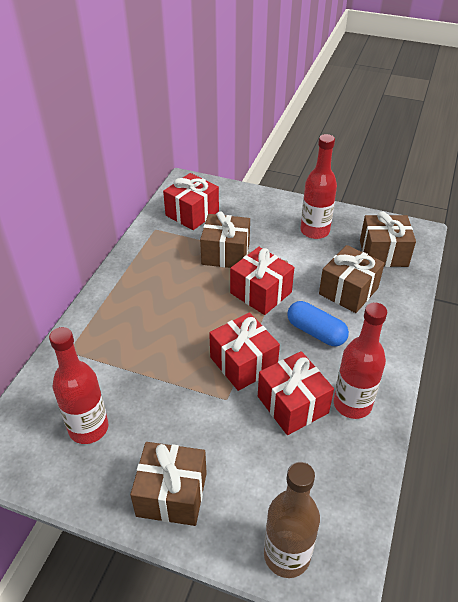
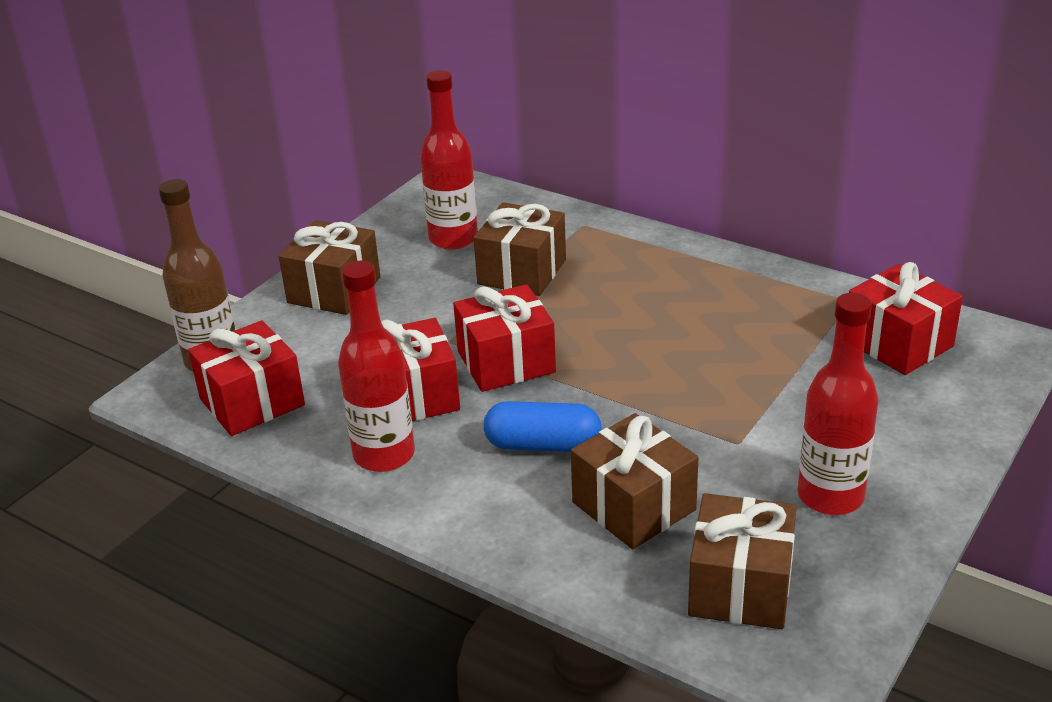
camera: 105 degrees right, 10 degrees down
(225, 253) = (769, 371): brown gift -> brown gift (522, 272)
(261, 293) = (655, 398): red gift -> red gift (252, 402)
(316, 332) = (543, 445): blue capsule -> blue capsule turned 45 degrees clockwise

